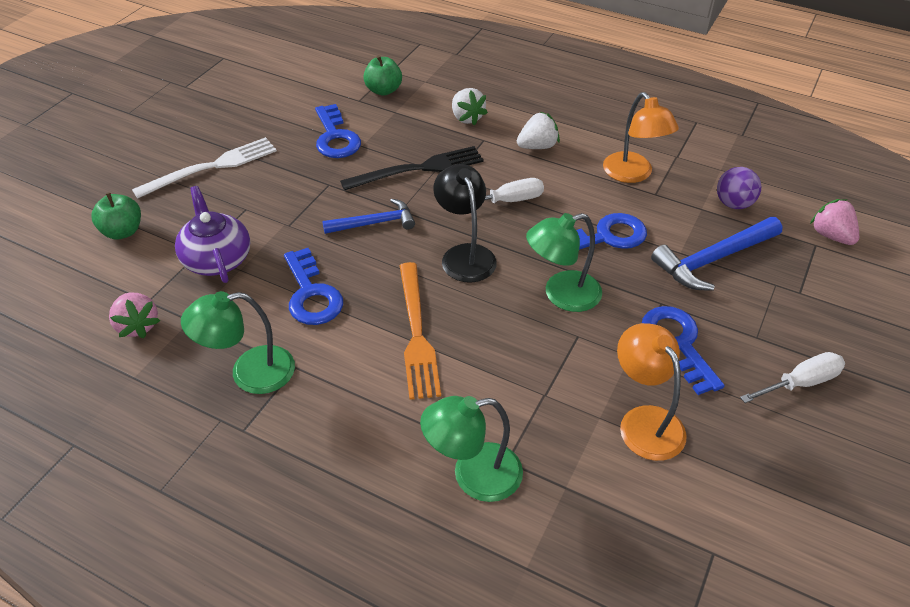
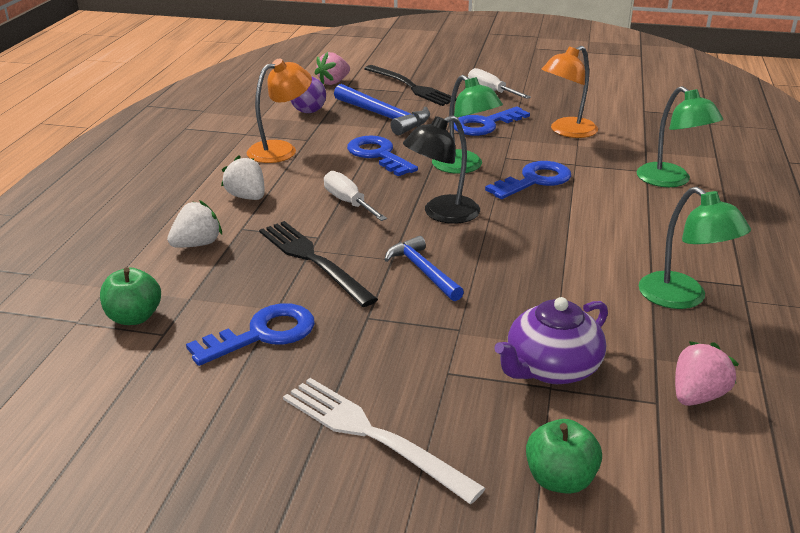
camera: 105 degrees left, 15 degrees down
(311, 294) = (555, 287): blue key -> blue key (534, 180)
(416, 334) = (559, 222): orange fork -> none
(816, 303) = (411, 87): none -> black fork

